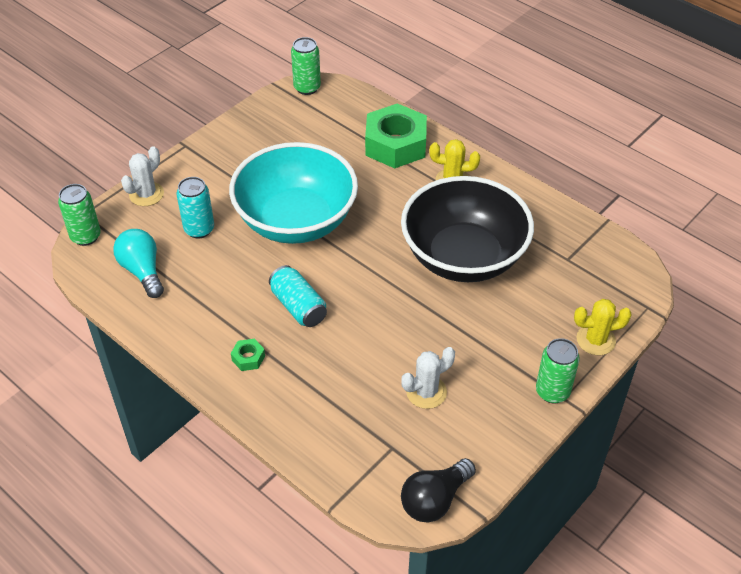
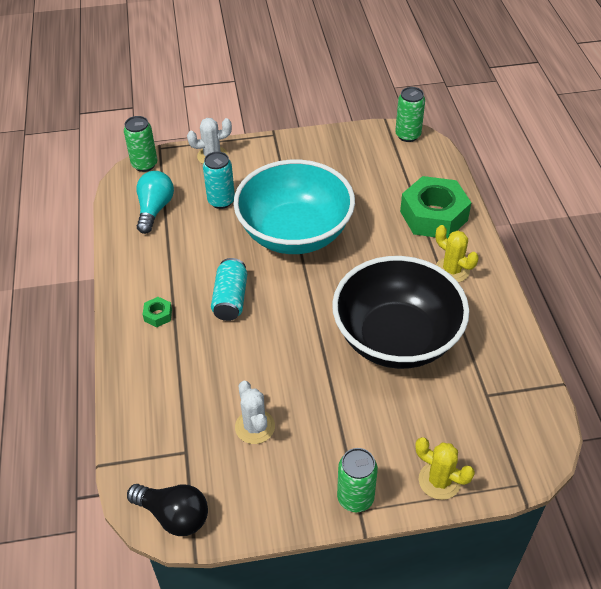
camera: 40 degrees right, 0 degrees up
(426, 392) = (255, 427): white cactus -> white cactus turned 60 degrees clockwise
(434, 500) = (174, 515): black light bulb -> black light bulb turned 150 degrees counterclockwise

